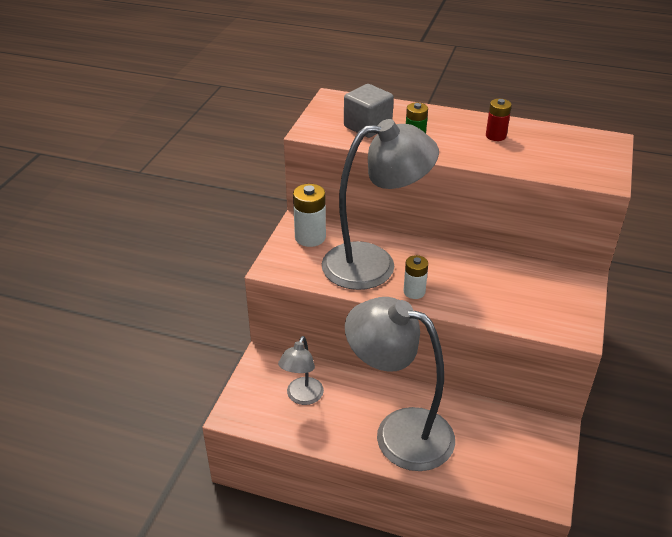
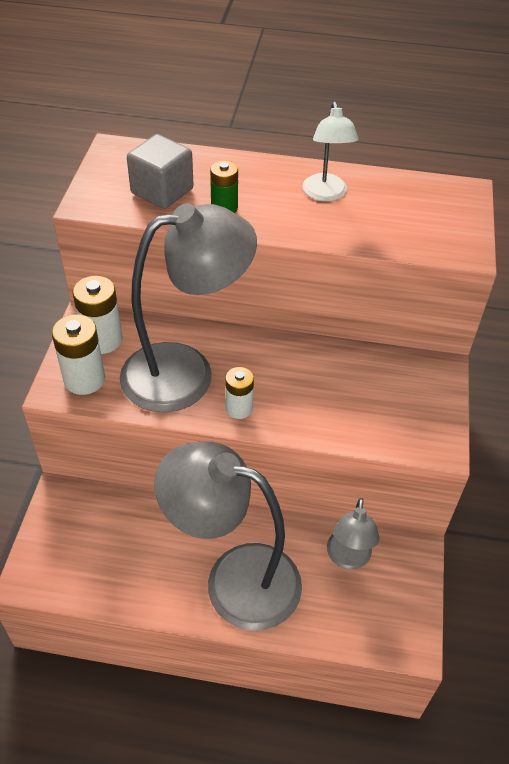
camera: 10 degrees left, 10 degrees up
(294, 262) = (84, 379): none -> white battery
(302, 397) = (113, 544): grey lamp -> grey lamp (348, 558)
(495, 136) = (325, 194): red battery -> white lamp

